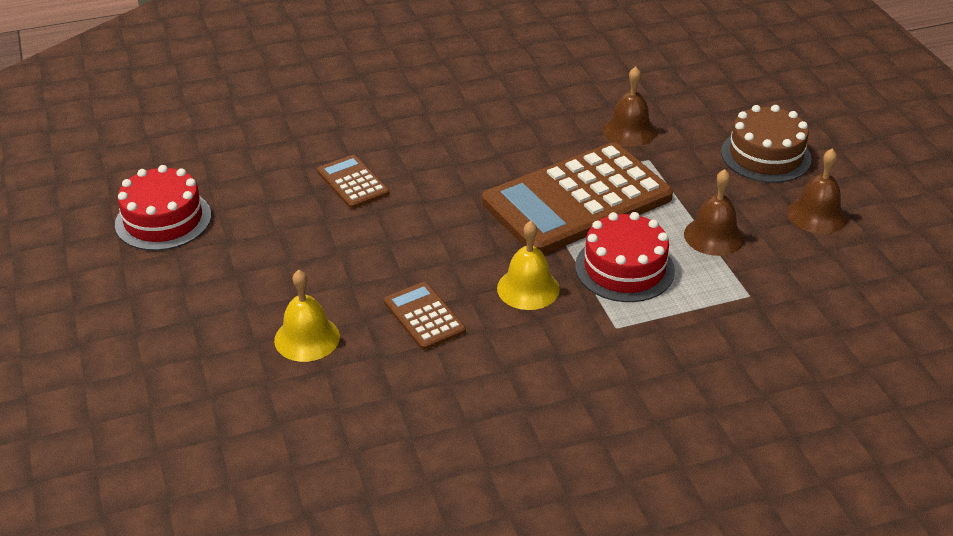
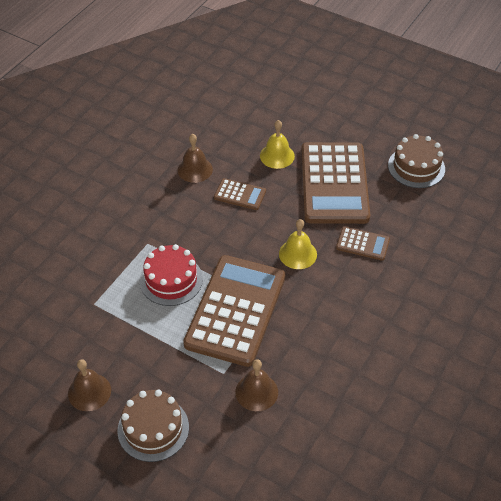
camera: 140 degrees right, 10 degrees up
(163, 220) = (416, 167): red cake -> brown cake
(287, 259) = (334, 183): none -> brown calculator
(528, 288) = (208, 238): yellow bell -> yellow bell (298, 254)
(714, 236) = (140, 333): brown bell -> brown bell (195, 169)

